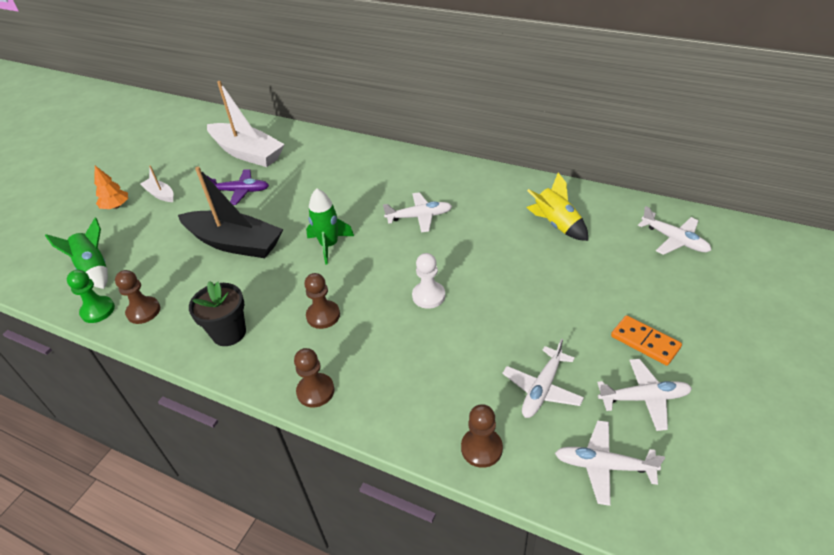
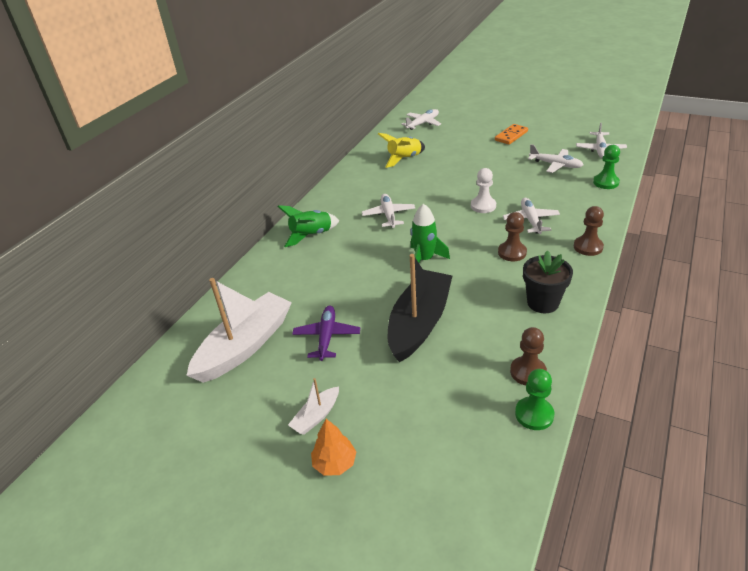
camera: 90 degrees left, 5 degrees down
(94, 269) = (466, 443): green rocket -> green rocket (311, 235)
(481, 448) = (606, 182): brown pawn -> green pawn
(644, 398) = (552, 138): white plane -> white plane (531, 220)

